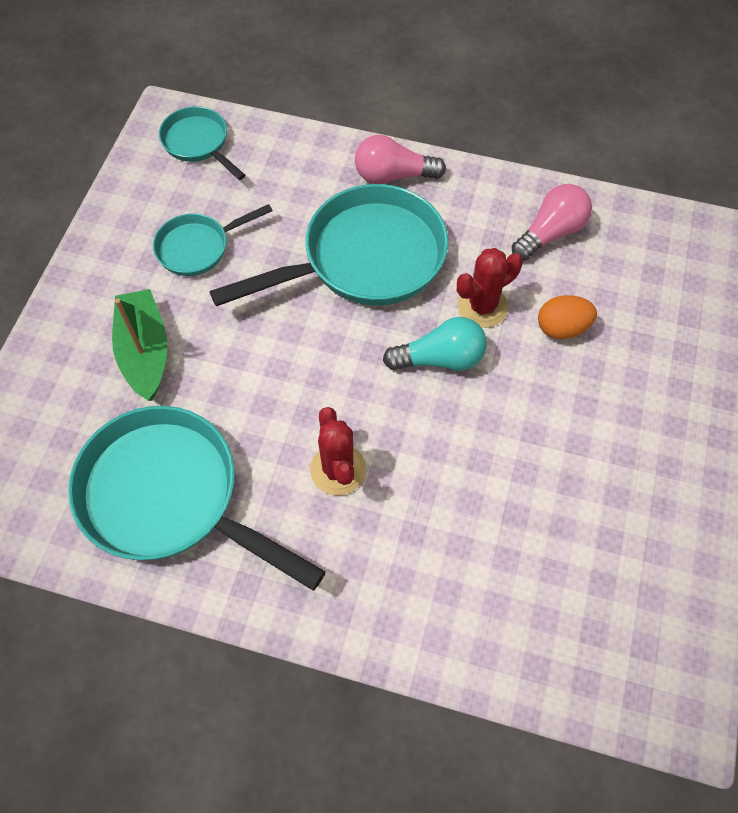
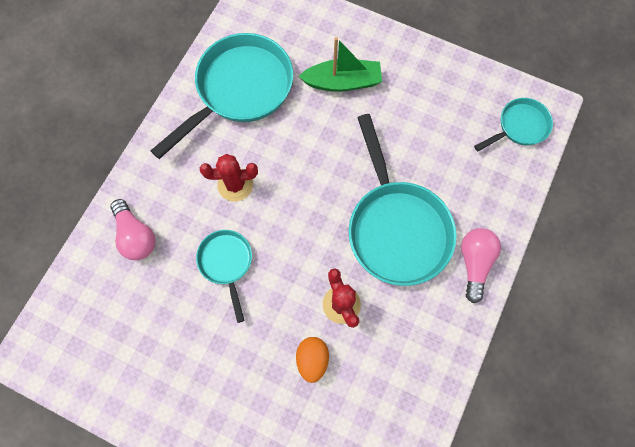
camera: 100 degrees right, 10 degrees up
(198, 247) = (422, 119): turquoise pan -> turquoise pan (226, 263)
(440, 359) = (303, 264): turquoise light bulb -> none
(550, 233) = (402, 376): pink light bulb -> pink light bulb (136, 236)

